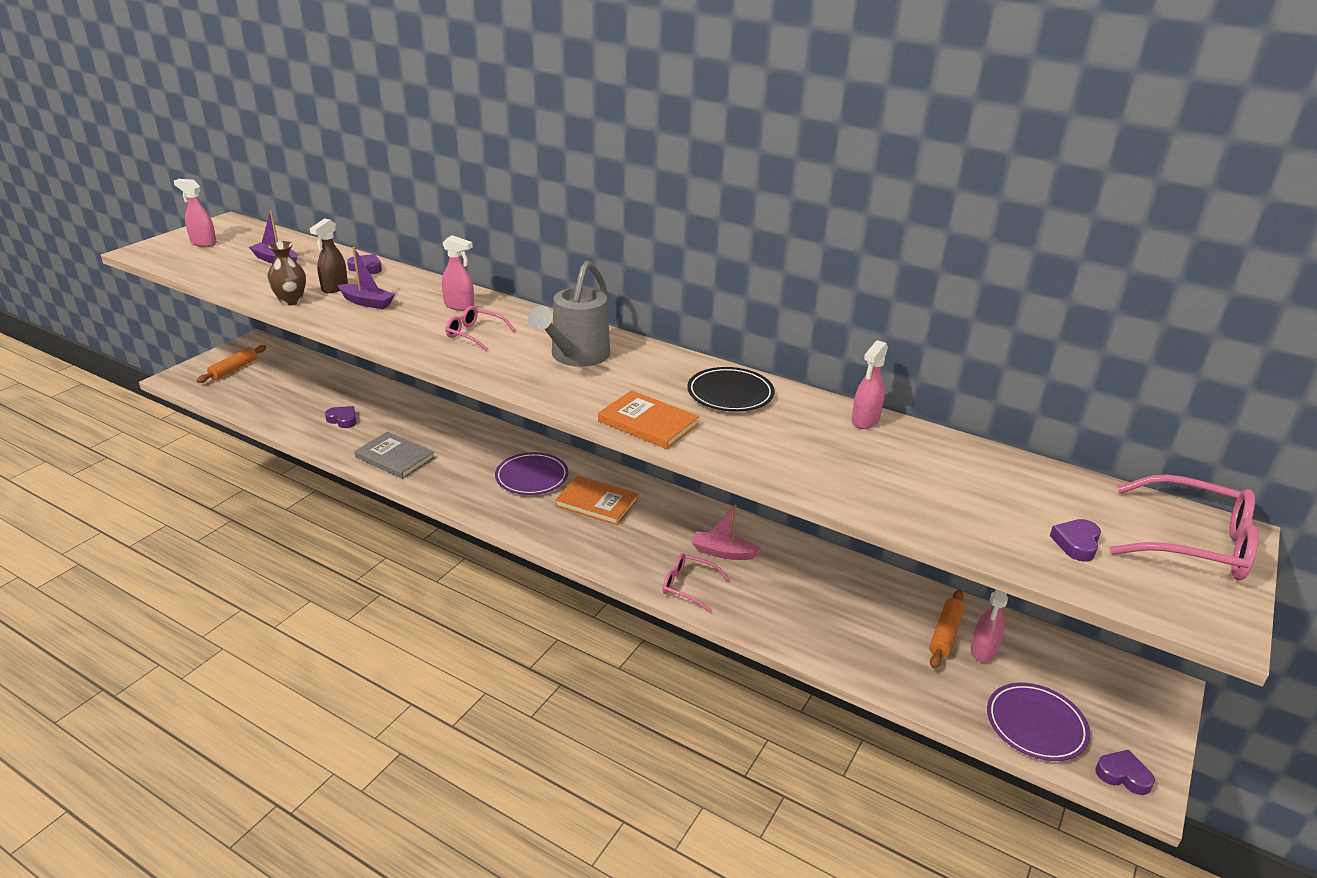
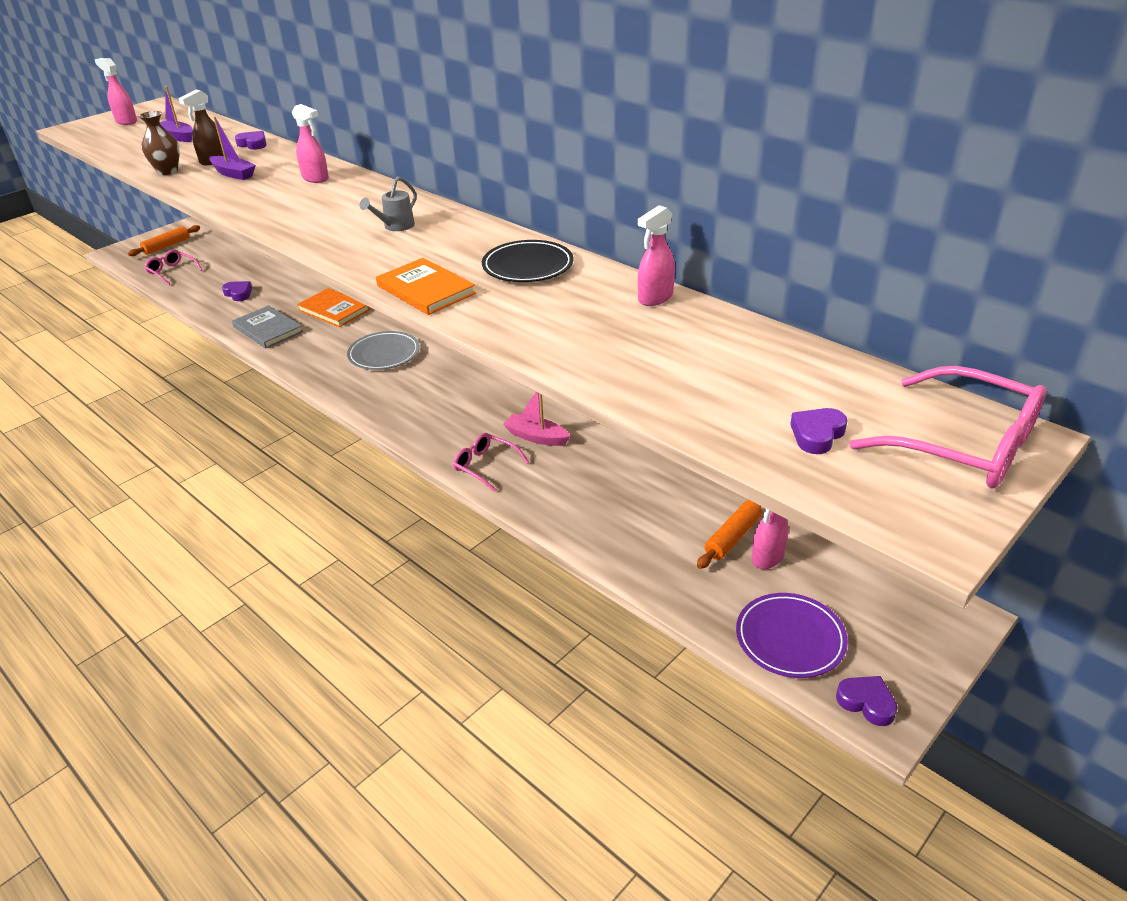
camera: 15 degrees right, 5 degrees up
(474, 334) = (313, 204): pink glasses -> pink glasses (172, 272)
(532, 477) = (384, 354): purple plate -> grey plate
(576, 356) = (395, 226): grey watering can -> grey watering can, size x0.50
(597, 503) = (434, 381): orange book -> orange book (334, 310)

